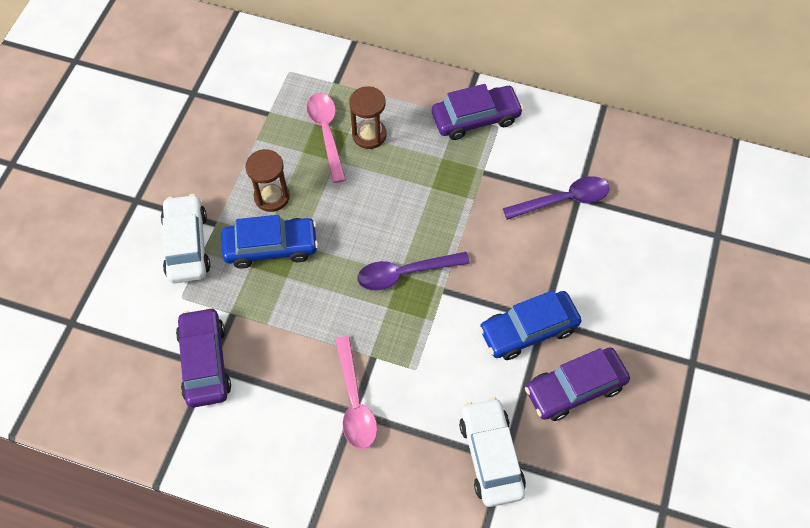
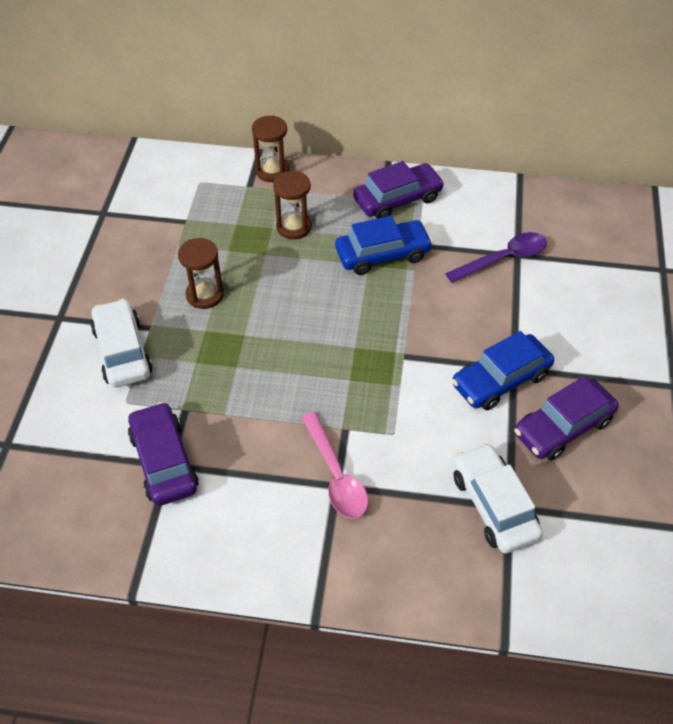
camera: 10 degrees left, 10 degrees down
(271, 247) = (213, 341): blue car -> blue car (382, 254)
(326, 133) = (249, 231): pink spoon -> none
(361, 69) = (272, 171): none -> brown hourglass
(405, 273) = (360, 346): purple spoon -> none

